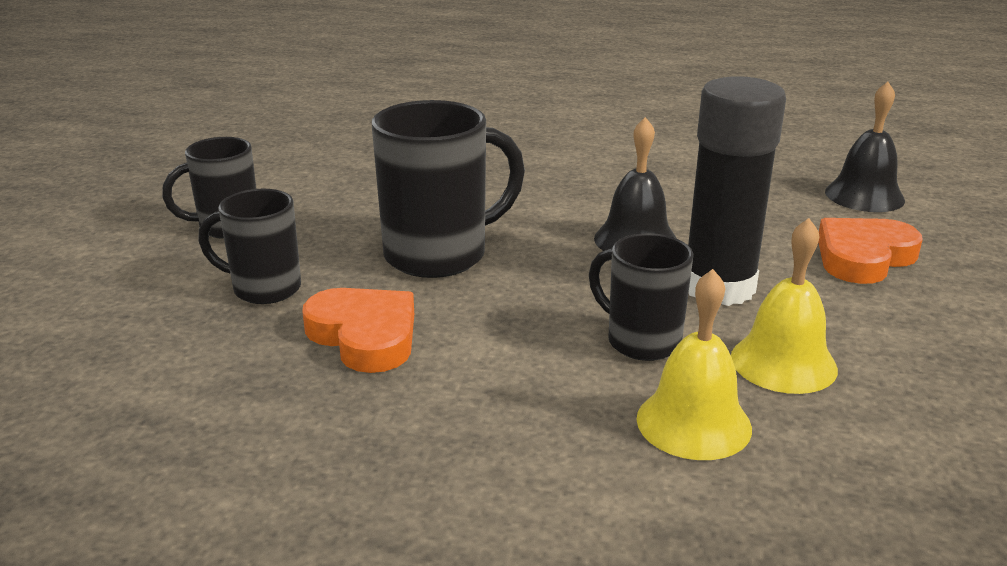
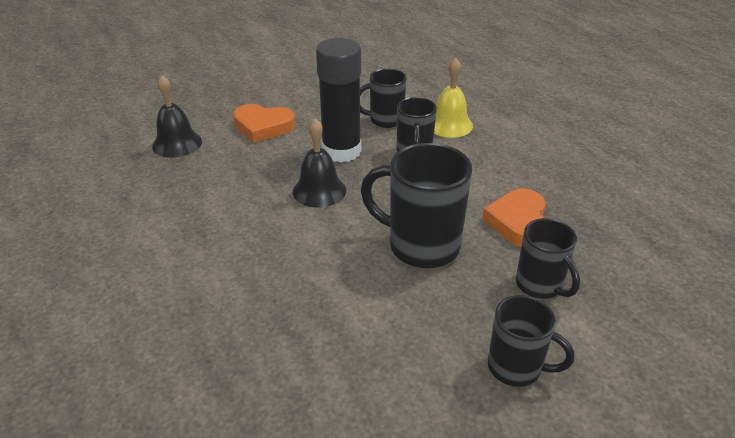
camera: 130 degrees left, 10 degrees up
(783, 362) = (385, 120): yellow bell -> black mug

